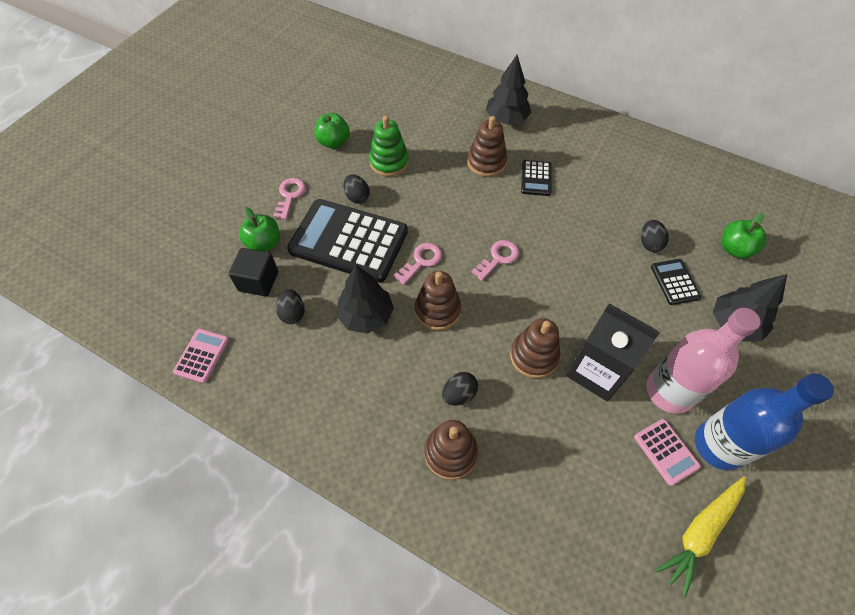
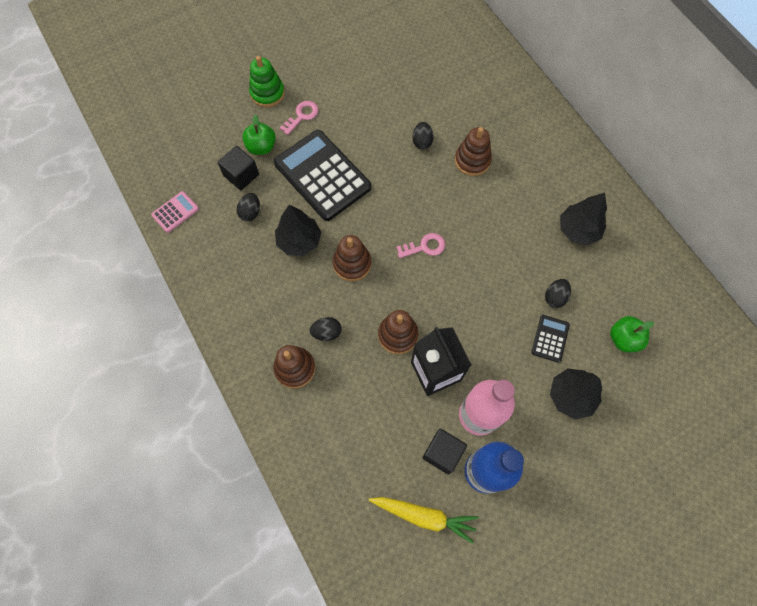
camera: 30 degrees right, 10 degrees up
(334, 142) = (362, 84): green apple -> none
(357, 197) = (351, 141): black egg -> black egg (422, 142)
(389, 162) = (394, 122): green stacking toy -> green stacking toy (267, 93)
(421, 261) = (365, 219): pink key -> none
(506, 119) = (517, 128): black tree -> black tree (578, 230)
(536, 178) = (503, 195): black calculator -> none
(666, 452) = (442, 453): pink calculator -> black cube
(700, 533) = (424, 516): yellow carrot -> yellow carrot turned 150 degrees counterclockwise

